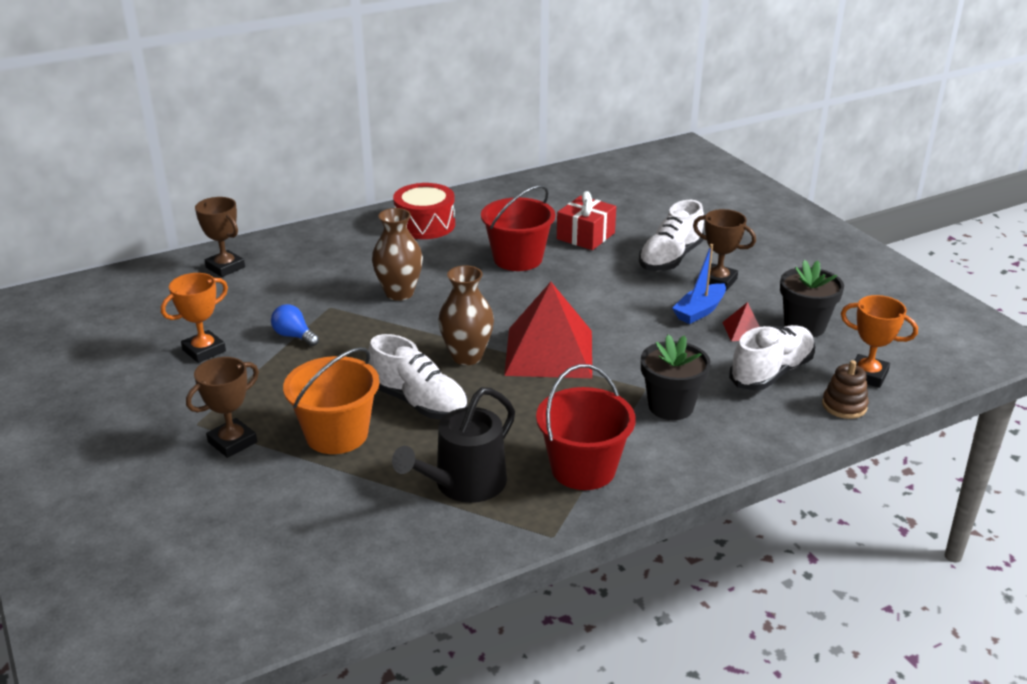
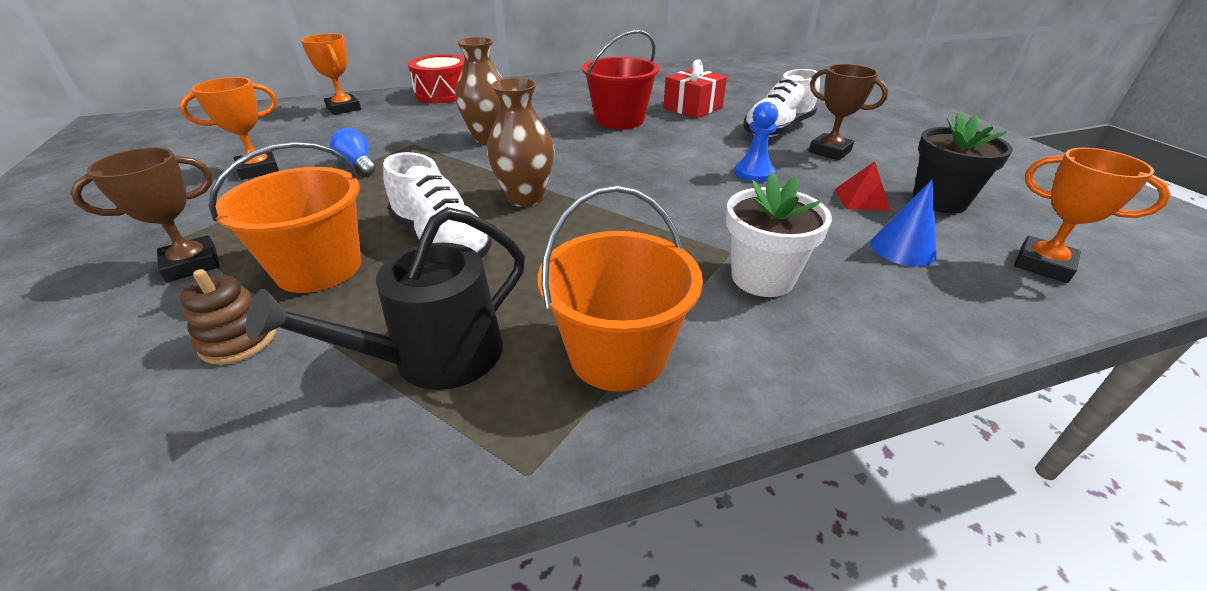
camera: 10 degrees right, 5 degrees up
(225, 267) = (344, 108): brown trophy -> orange trophy
(425, 225) = (544, 91): red drum -> red drum (444, 93)
(549, 352) = (621, 202): red pyramid -> none
(583, 469) = (618, 354): red bucket -> orange bucket
(654, 312) = (754, 173): none -> blue pawn
(671, 406) = (762, 278): black flower pot -> white flower pot
(699, 311) = (807, 176): blue boat -> none
(771, 372) = (902, 249): white shoe -> blue cone
(844, 406) = (1020, 303): brown stacking toy -> brown stacking toy (239, 340)

